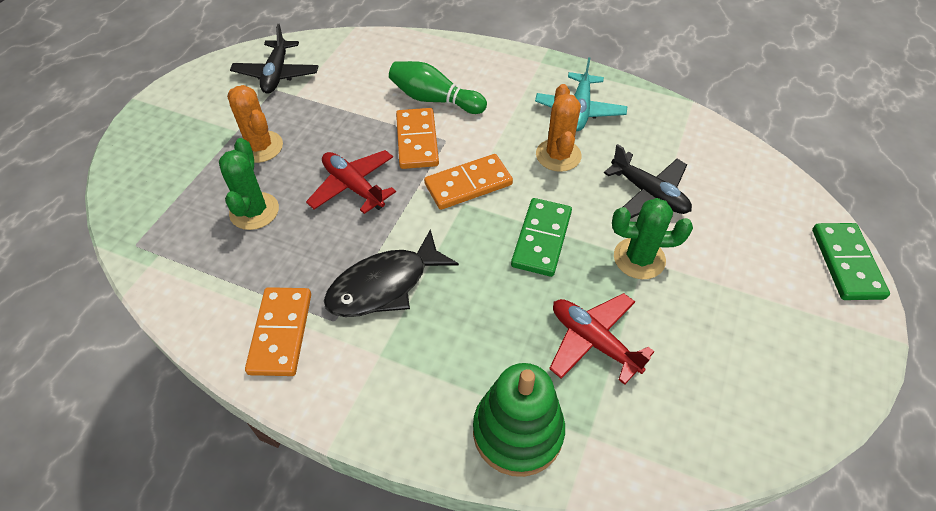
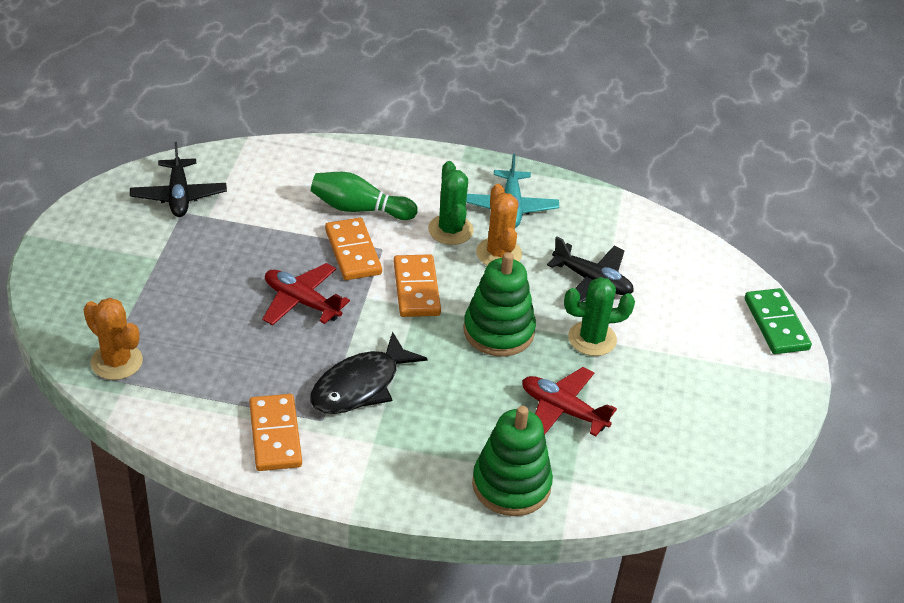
camera: 15 degrees left, 10 degrees down
(254, 211) = (208, 334): green cactus -> green cactus (450, 230)
(260, 147) = (190, 272): orange cactus -> orange cactus (116, 361)
(468, 184) = (416, 289): orange domino -> orange domino turned 60 degrees counterclockwise
(541, 239) = (498, 331): green domino -> green stacking toy

